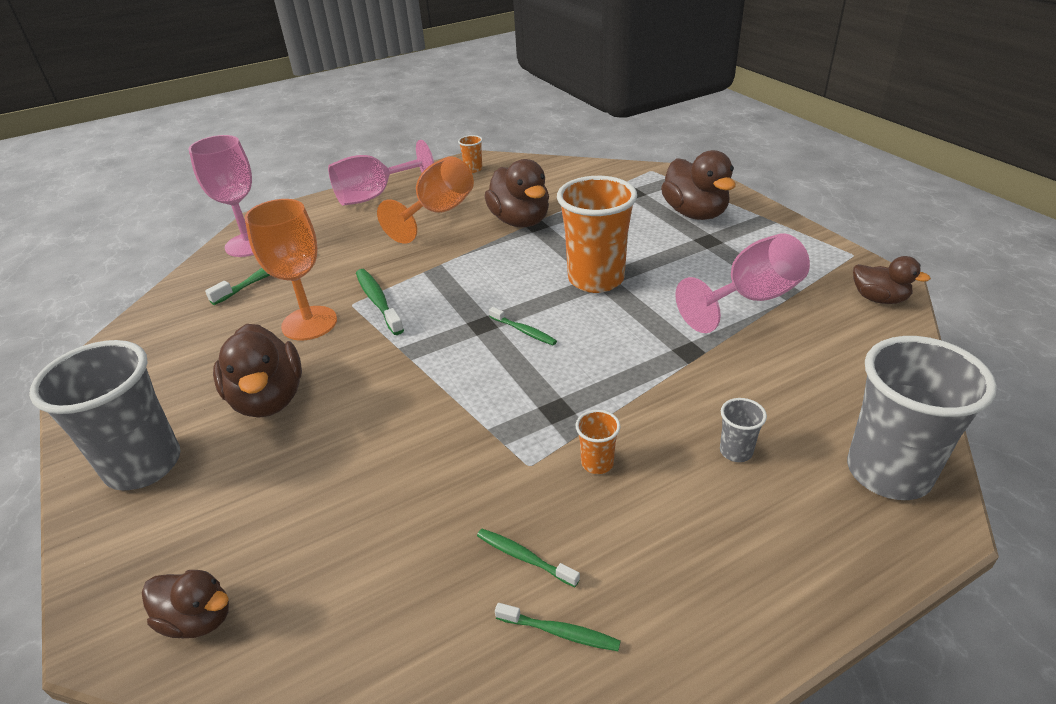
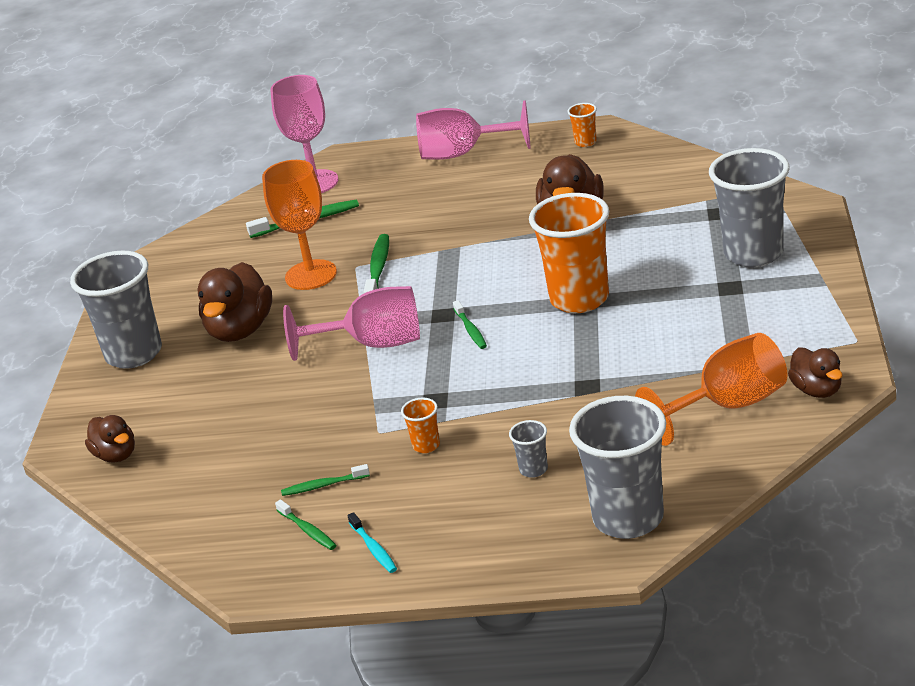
camera: 35 degrees right, 5 degrees down
(438, 213) = (504, 189): orange goblet -> orange goblet (728, 406)
(524, 557) = (323, 485): green toothbrush -> green toothbrush turned 75 degrees counterclockwise
(667, 624) = (373, 548): none -> turquoise toothbrush
(695, 213) = (753, 254): brown duck -> grey cup
(750, 299) = (696, 357): pink goblet -> pink goblet (373, 344)

